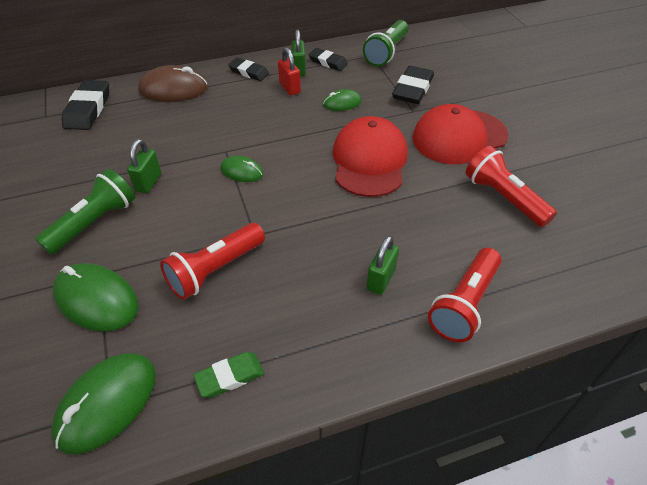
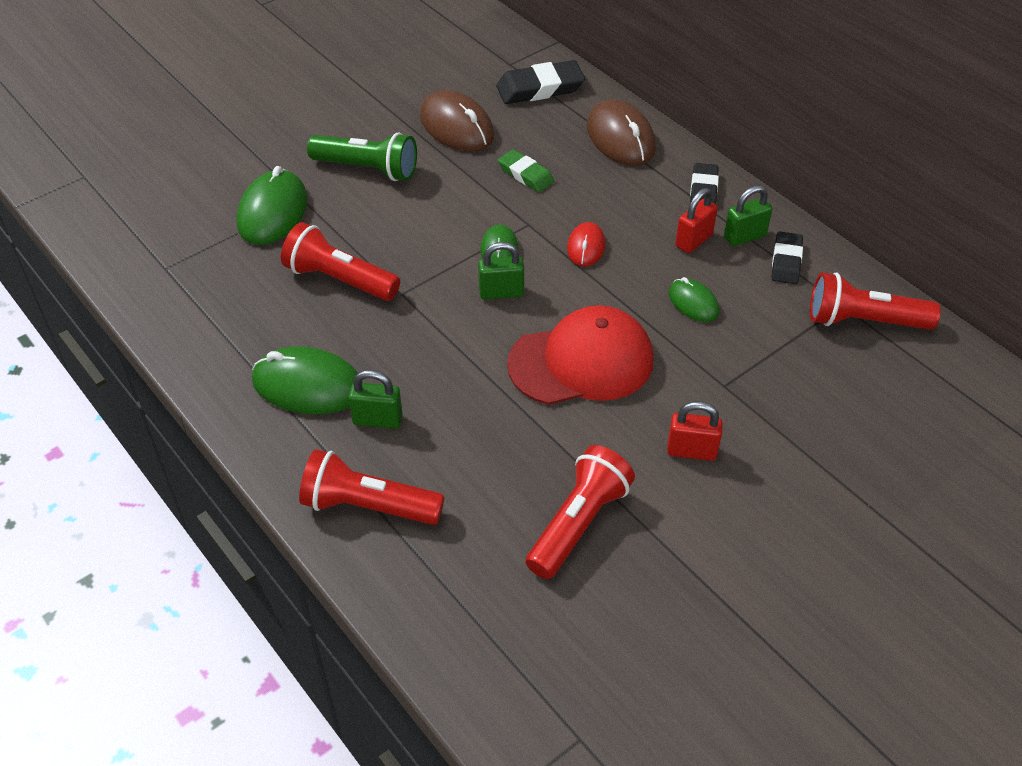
camera: 70 degrees right, 0 degrees up
(90, 160) = (456, 127): none -> brown mouse
(107, 403) = (168, 264): green mouse -> green mouse (308, 385)
(148, 182) = (444, 183): green padlock -> green padlock (501, 292)
(230, 377) = (215, 334): green eraser -> green eraser (525, 174)
(266, 131) = (586, 247): none -> red mouse
(386, 52) = (863, 321): green flashlight -> red flashlight
(413, 89) = (780, 374): black eraser -> none
(459, 137) = (691, 451): red cap -> red padlock

